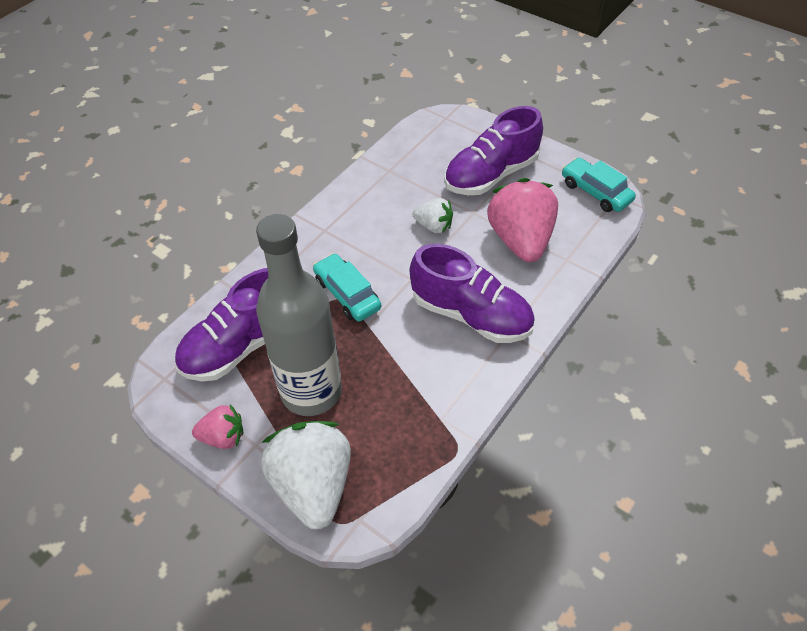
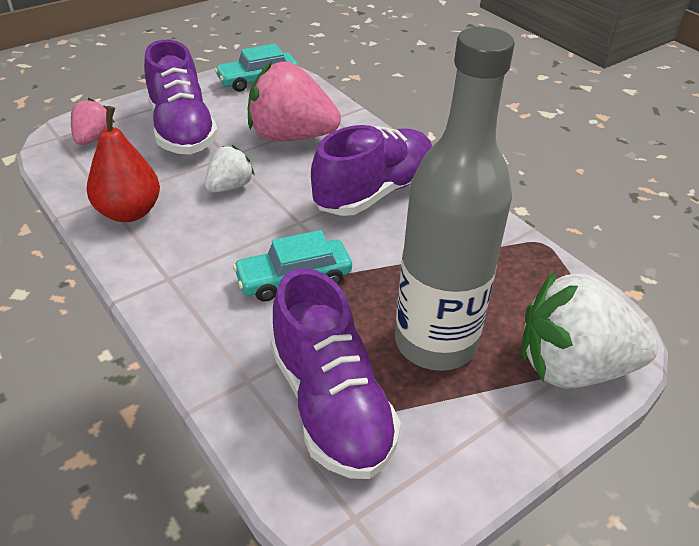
camera: 75 degrees left, 10 degrees down
(223, 437) = (484, 451): pink strawberry -> pink strawberry (94, 138)
(380, 186) = (129, 212): none -> red pear

